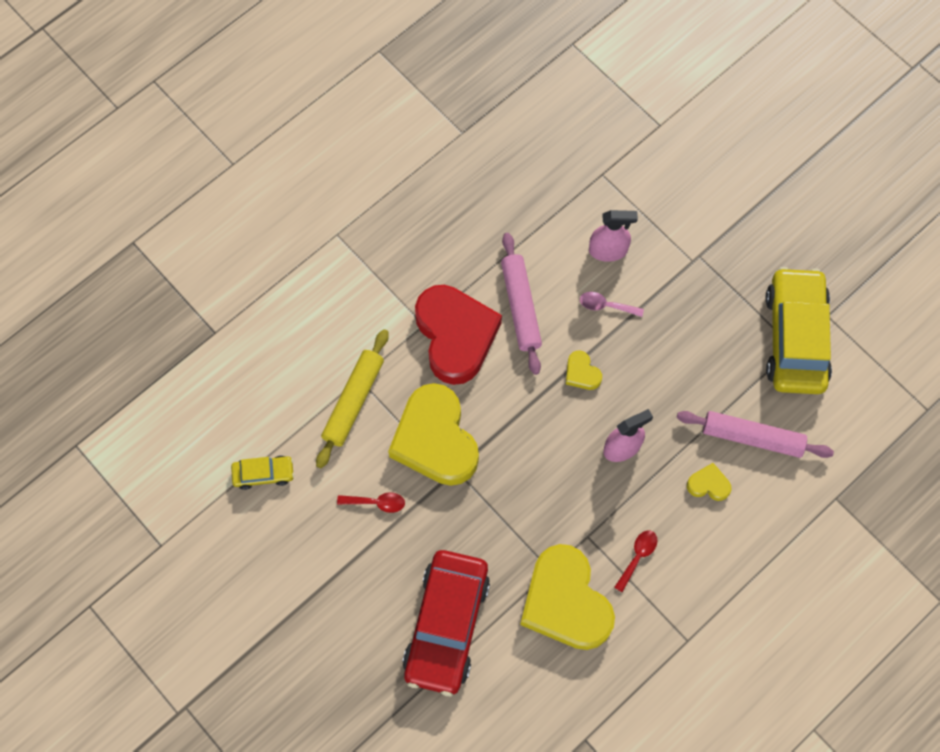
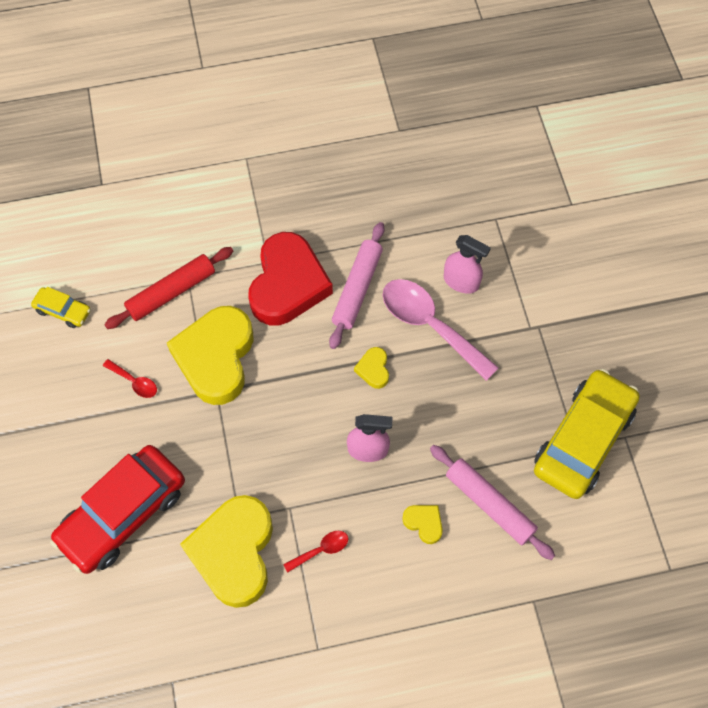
camera: 30 degrees right, 5 degrees down
(354, 401) = (171, 292): yellow rolling pin -> red rolling pin
(606, 305) = (430, 325): pink spoon -> pink spoon, size x2.21

